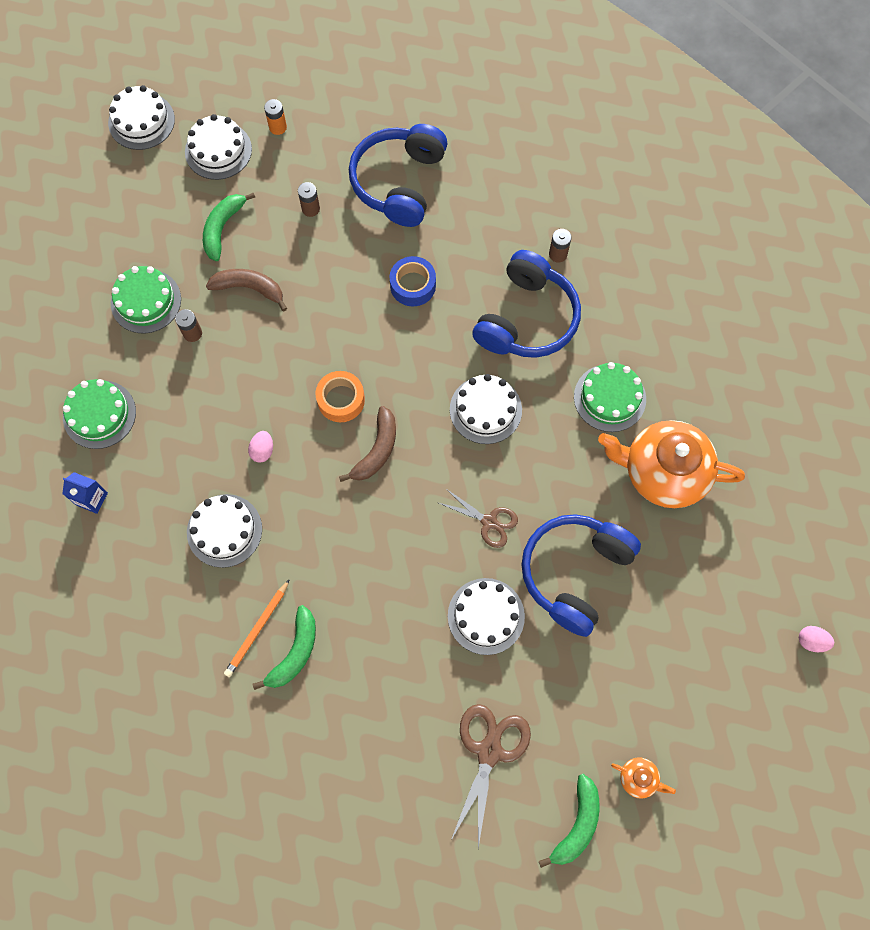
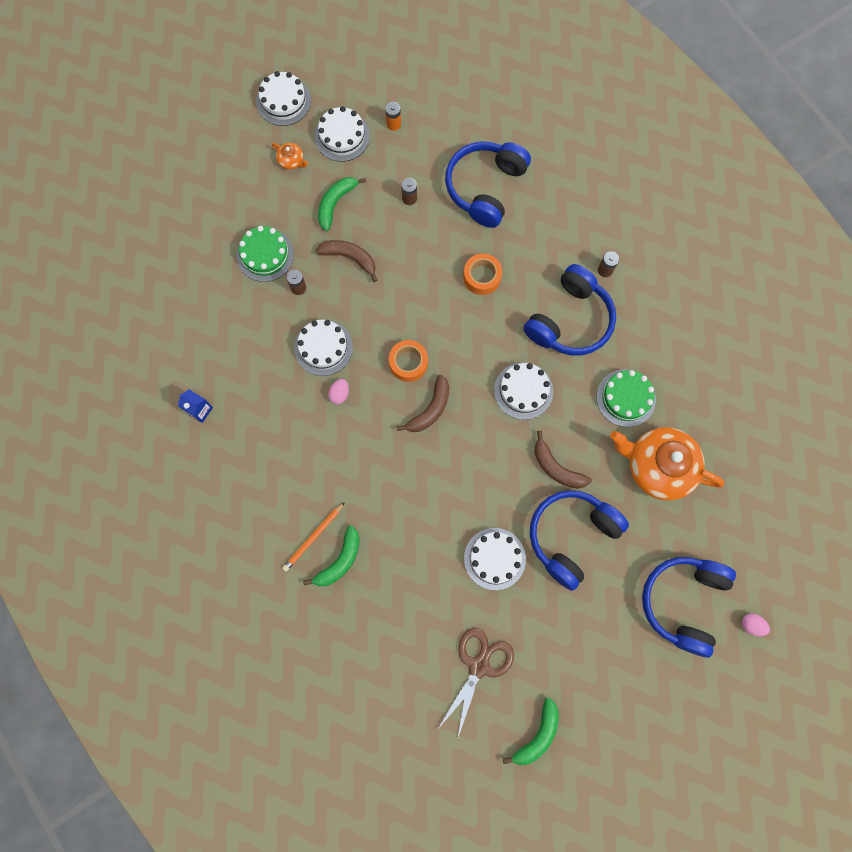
camera: 10 degrees right, 5 degrees up
(99, 414) = (215, 342): green cake -> none
(224, 530) = (299, 454): white cake -> white cake (323, 347)
(413, 285) = (482, 277): blue tape -> orange tape
(489, 522) = (510, 483): brown scissors -> none
(542, 494) = (556, 468): none -> brown banana
(639, 778) = (592, 708): orange teapot -> orange teapot (291, 161)
(724, 628) = (683, 602): none -> blue headphones

